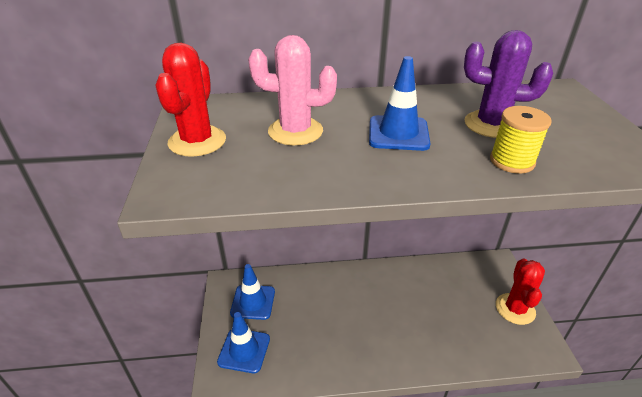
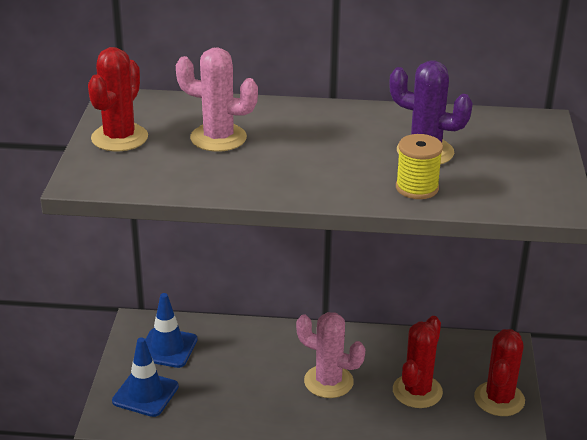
camera: 10 degrees right, 5 degrees down
(385, 314) = (328, 381): none -> pink cactus
(398, 133) = (321, 150): blue traffic cone -> none
(454, 312) = (417, 391): none -> red cactus

